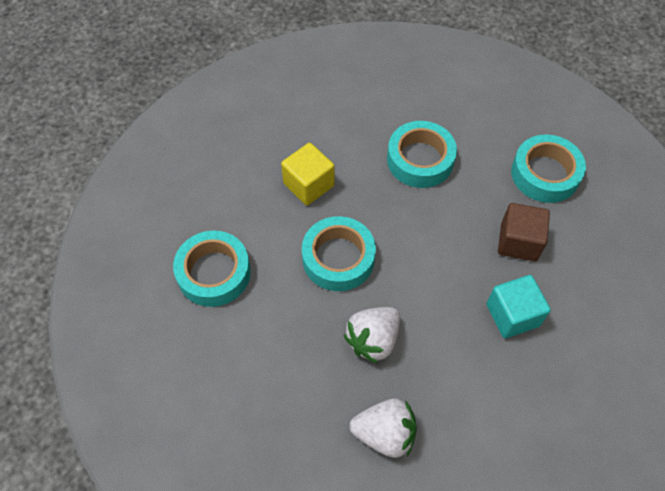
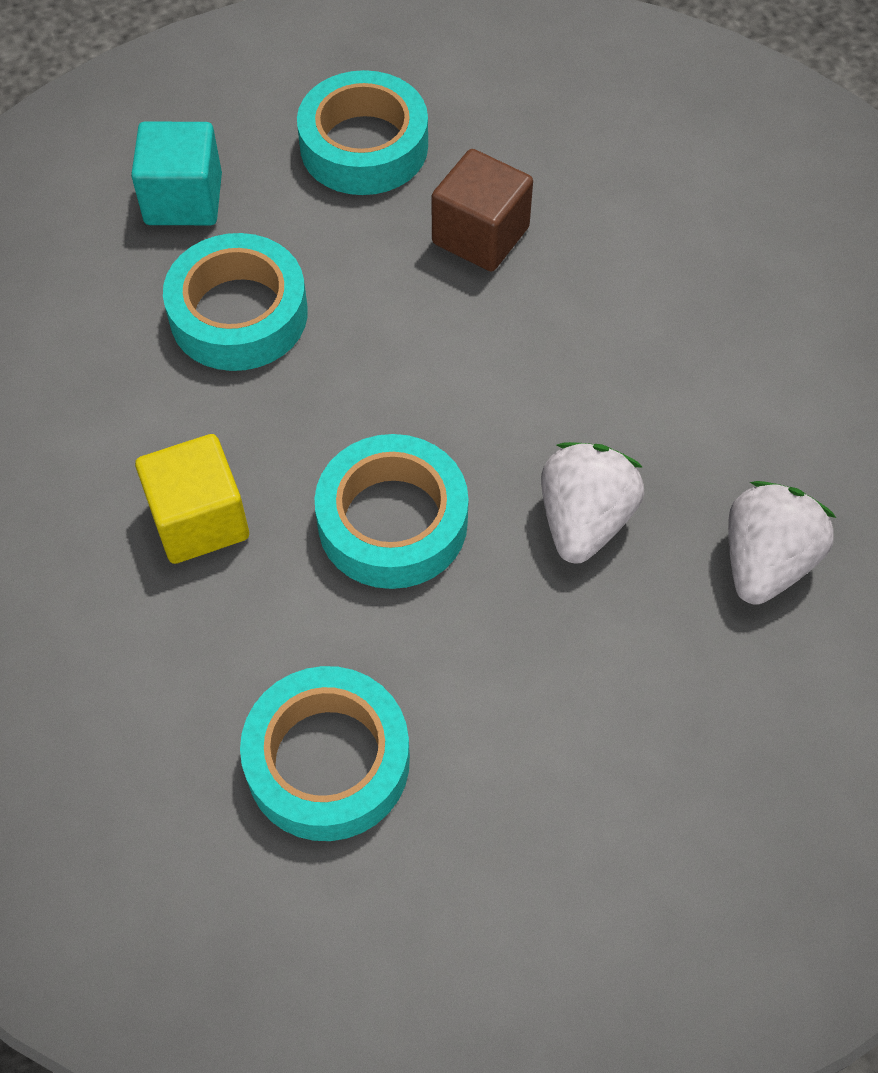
camera: 70 degrees left, 0 degrees up
(373, 340) = (584, 520): white strawberry -> white strawberry turned 135 degrees counterclockwise
(512, 315) = (613, 298): turquoise cube -> turquoise cube (183, 199)

